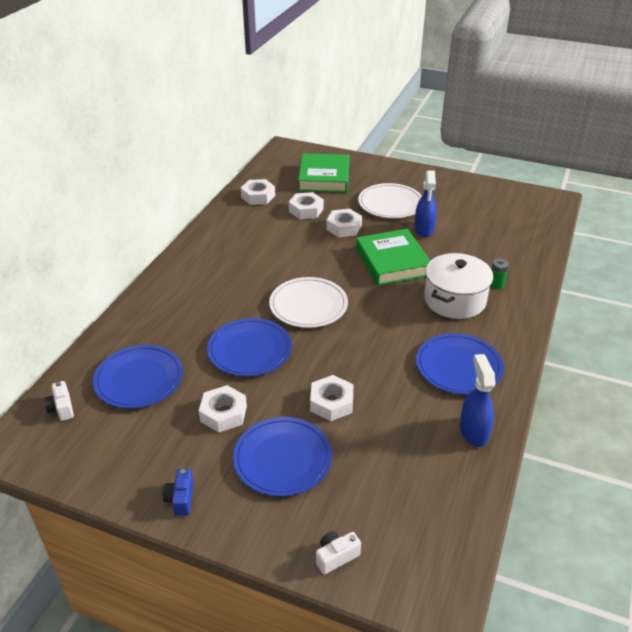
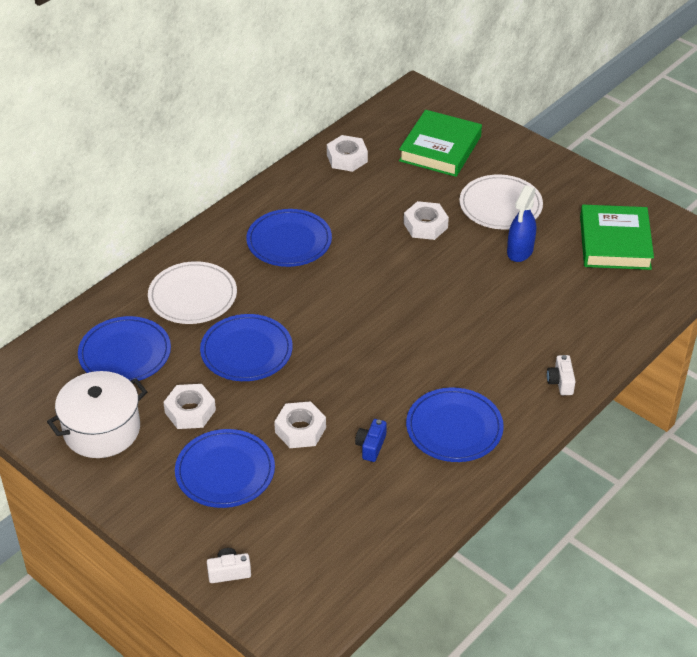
camera: 20 degrees right, 5 degrees up
(61, 408) = (42, 364): white camera -> white camera (560, 382)
(180, 499) = (116, 481): blue camera -> blue camera (371, 446)
(243, 260) = (289, 241): none -> blue plate
(306, 210) = (393, 191): white nut -> none
(308, 305) = (333, 315): white plate -> white plate (192, 296)
(392, 262) = (456, 285): green book -> green book (614, 243)
(455, 300) = (499, 351): white pot -> white pot (102, 430)
(473, 431) = (426, 499): blue spray bottle -> none
(496, 284) = (560, 344): green battery -> none

